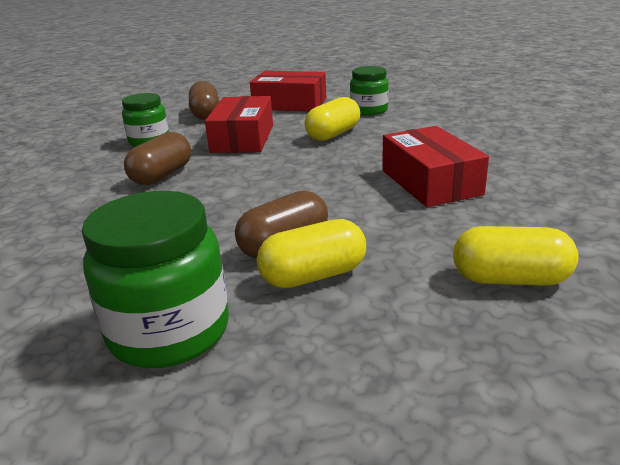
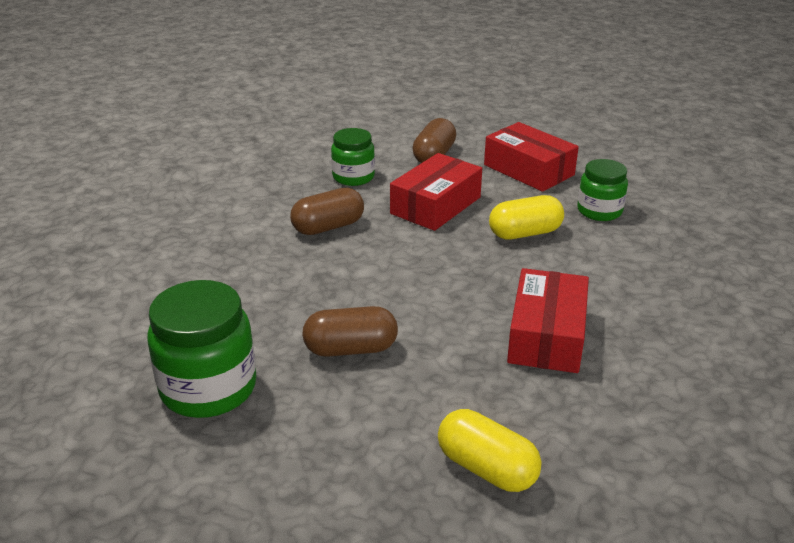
camera: 30 degrees right, 5 degrees up
(313, 276) = (343, 389): yellow capsule -> none

